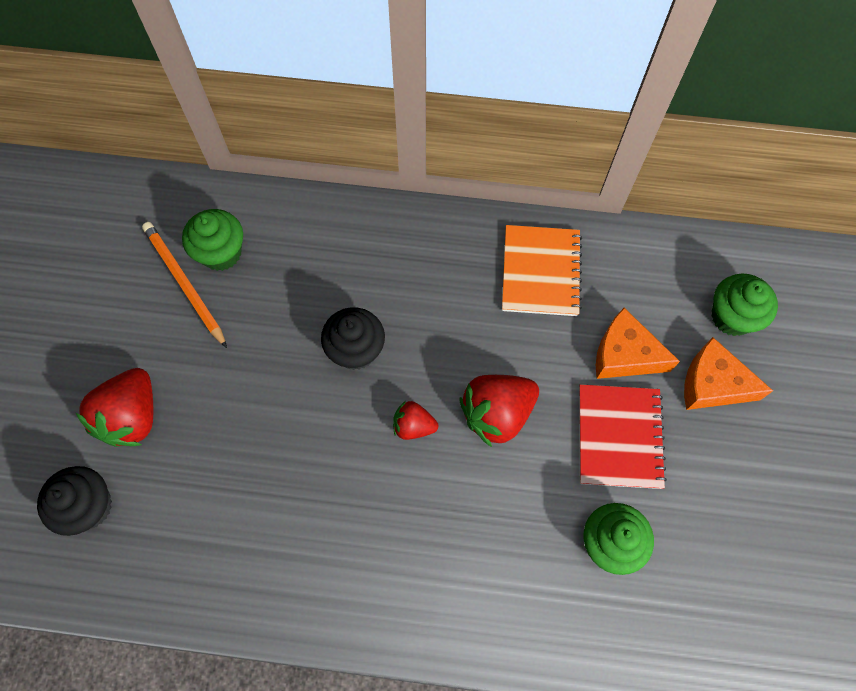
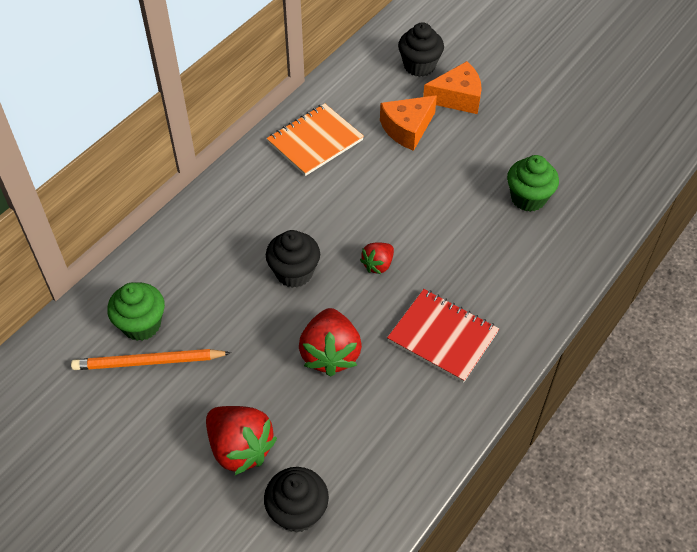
camera: 60 degrees left, 15 degrees down
(497, 413) = (401, 214): red strawberry -> red strawberry (330, 354)
(541, 272) = (315, 141): orange notebook -> orange notebook turned 75 degrees counterclockwise
(619, 437) = (461, 159): red notebook -> red notebook (443, 336)
(712, 384) = (457, 97): orange cheese -> orange cheese turned 150 degrees counterclockwise
(732, 317) = (419, 66): green cupcake -> black cupcake

